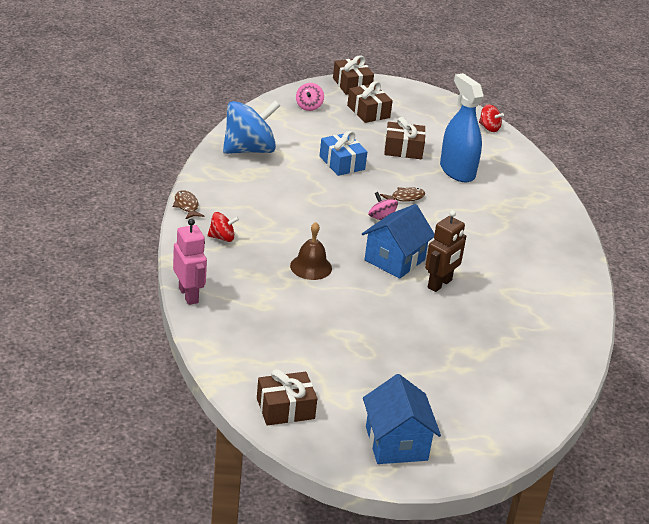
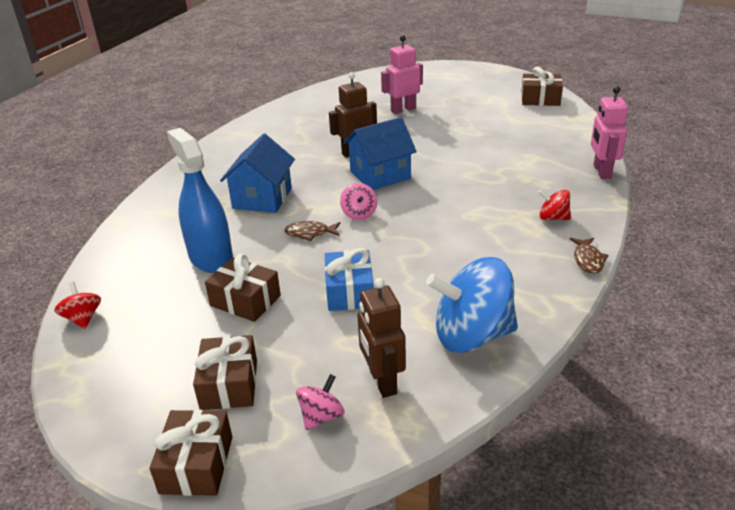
camera: 150 degrees left, 0 degrees up
(288, 123) = (382, 381): none -> brown robot
(311, 267) = (469, 179): brown bell -> none
(396, 443) = (471, 78): blue house -> blue house (262, 198)
(441, 359) = (403, 110): none -> pink robot
(457, 171) = (210, 257): blue spray bottle -> blue spray bottle turned 150 degrees clockwise

